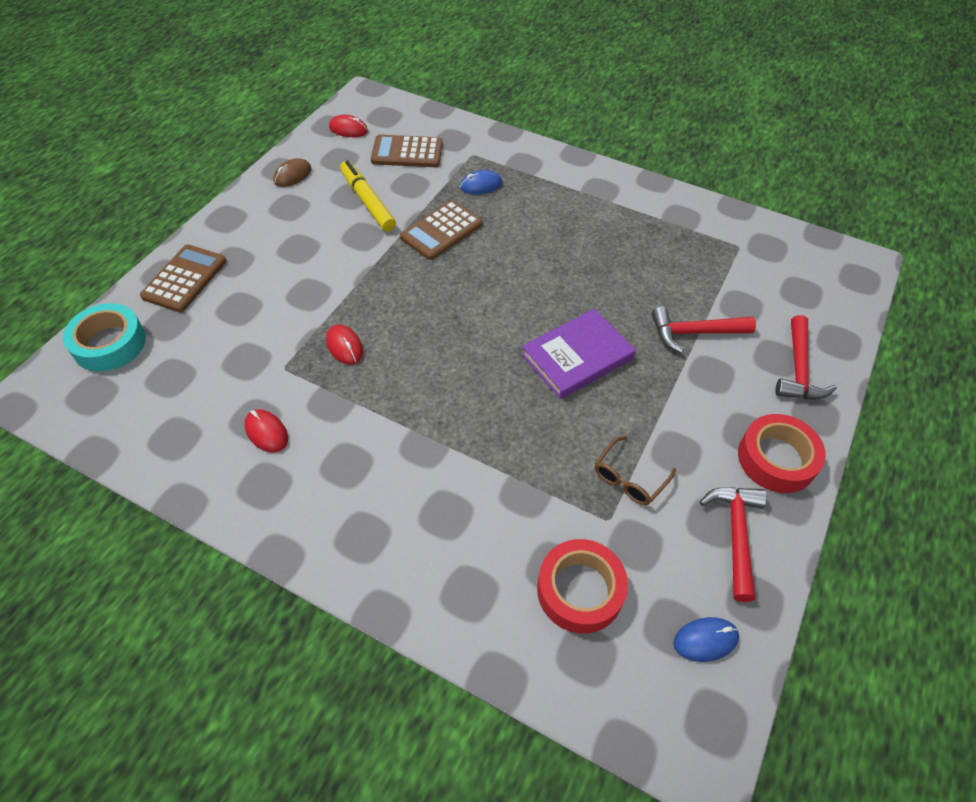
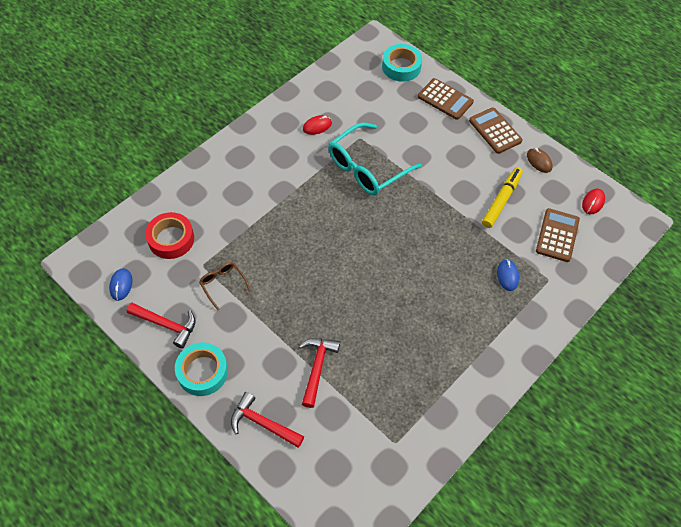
camera: 105 degrees right, 5 degrees up
(344, 346) = (367, 167): red mouse -> turquoise glasses
(367, 201) = (501, 200): yellow marker -> yellow marker turned 45 degrees counterclockwise
(441, 231) = (460, 238): brown calculator -> brown calculator (495, 131)
(577, 356) = (320, 287): purple book -> none
(776, 459) = (202, 372): red tape -> turquoise tape

